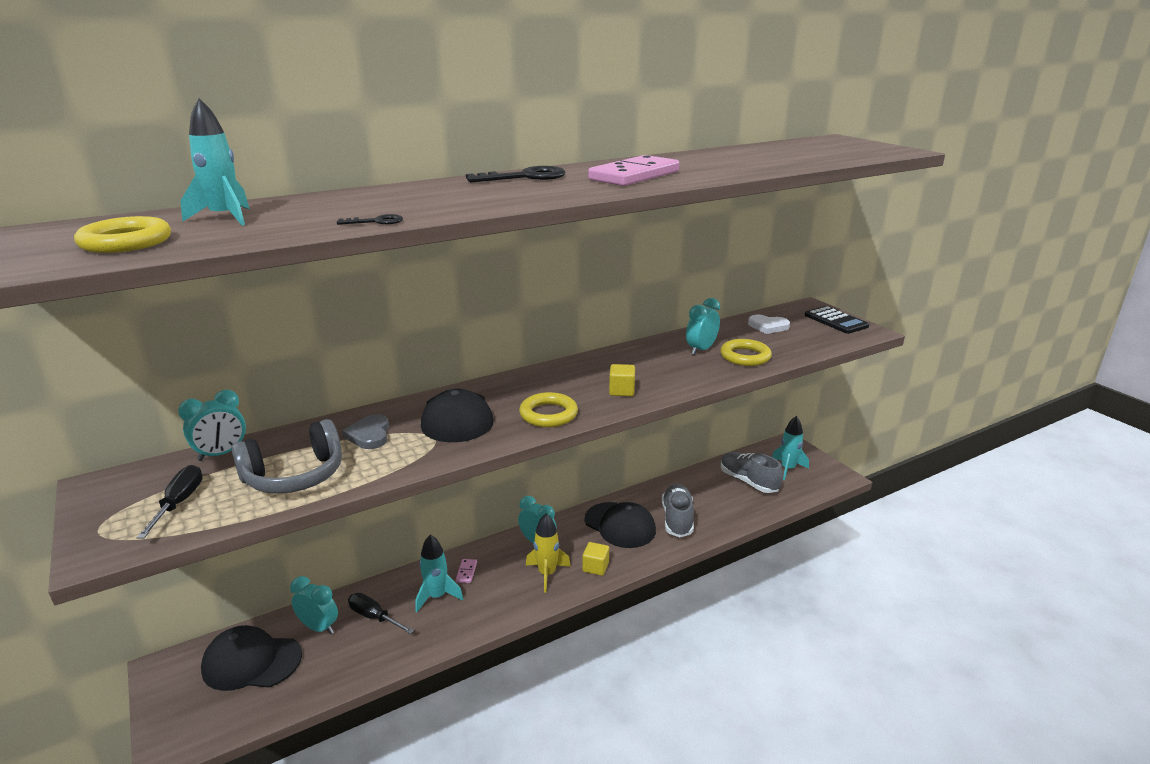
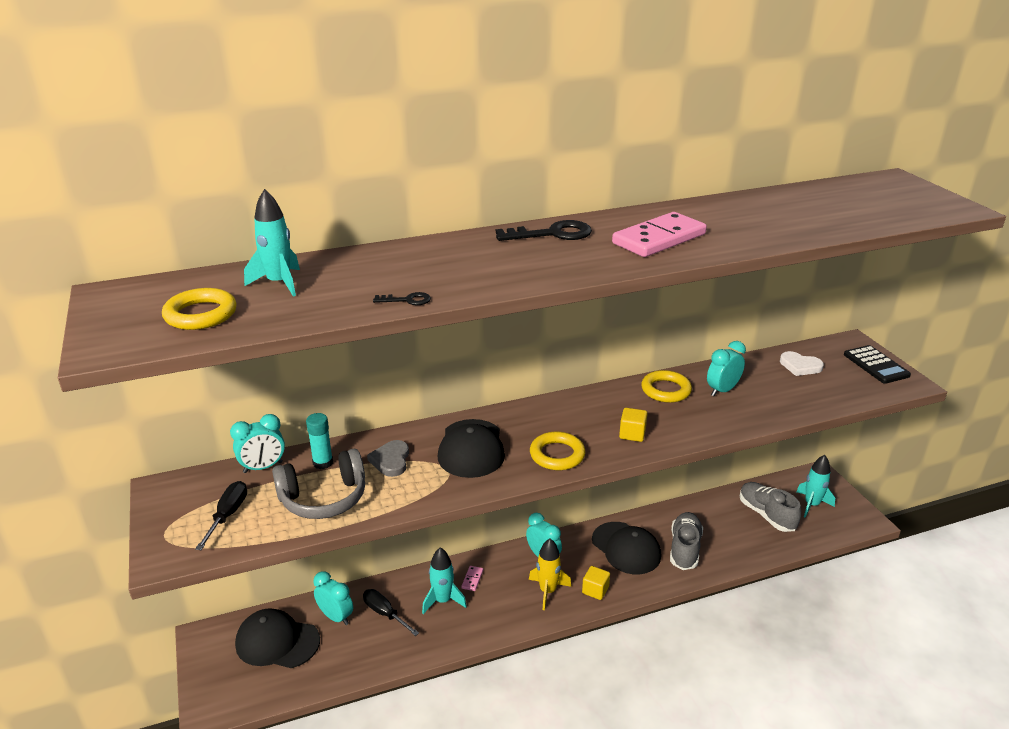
camera: 10 degrees right, 5 degrees up
(292, 443) = (323, 462): none -> turquoise glue stick
(745, 356) = (766, 403): yellow ring -> yellow ring (665, 390)

